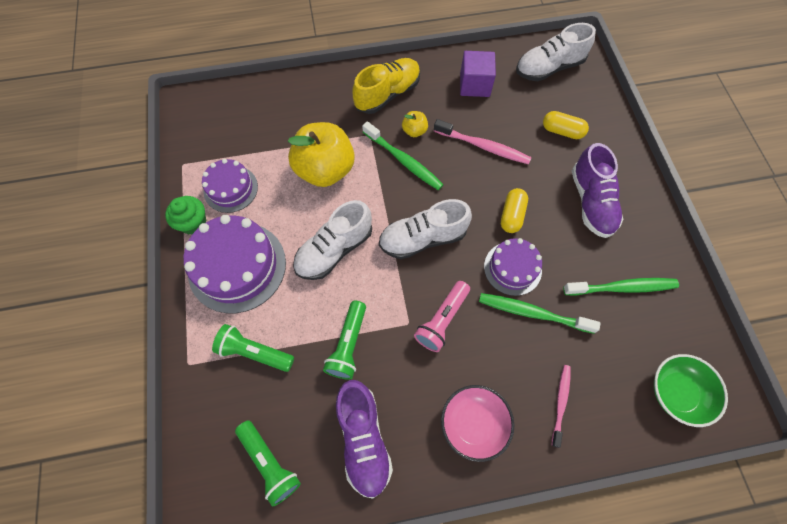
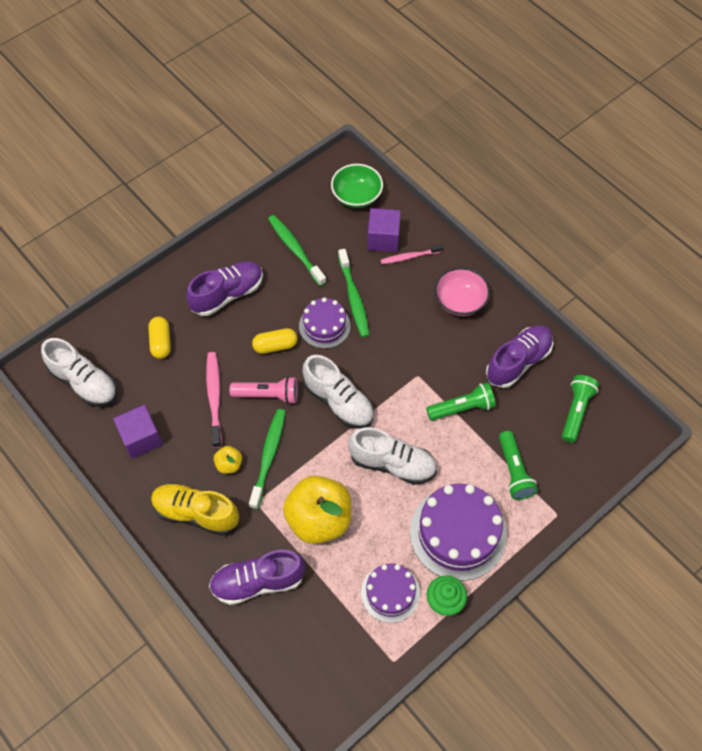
camera: 120 degrees left, 5 degrees down
(306, 109) = (258, 582): none -> purple shoe
(442, 320) = (399, 354): pink flashlight -> pink flashlight (267, 395)
(599, 387) = (383, 239): none -> purple cube

